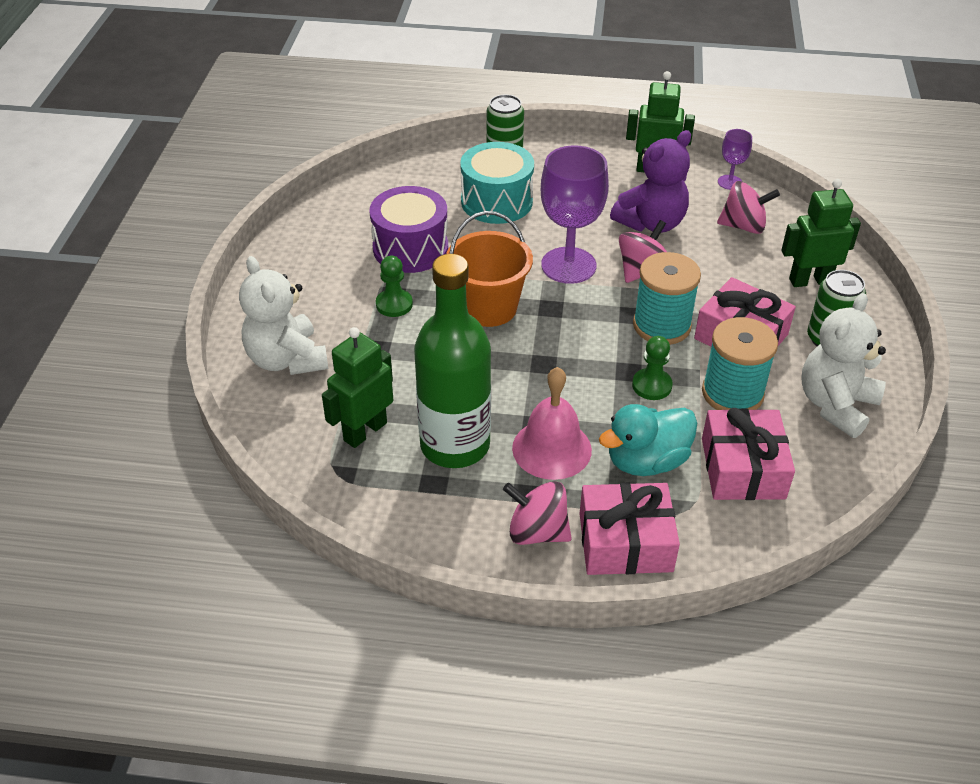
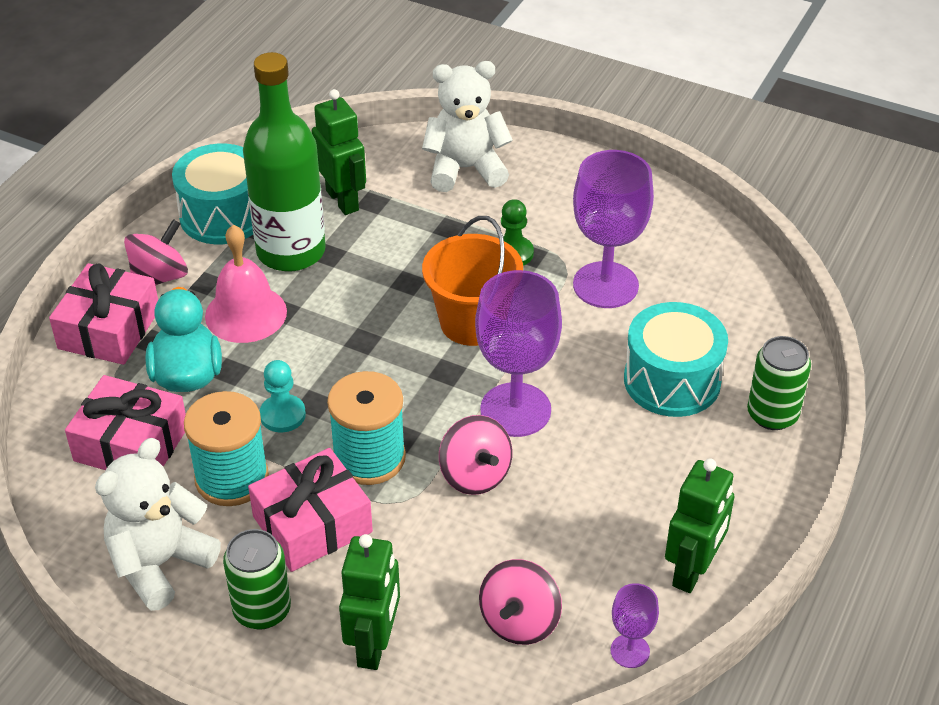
camera: 110 degrees right, 0 degrees up
(410, 248) = (605, 285): purple drum -> purple goblet
(423, 516) = (223, 215): none -> turquoise drum
(651, 223) = (567, 520): purple teddy bear -> none
(652, 385) = (282, 415): green pawn -> turquoise pawn
(835, 405) = (160, 564): white teddy bear -> white teddy bear turned 105 degrees counterclockwise

